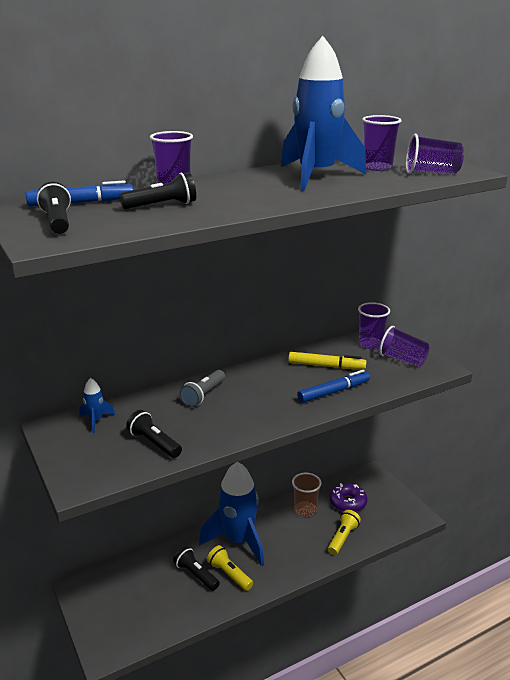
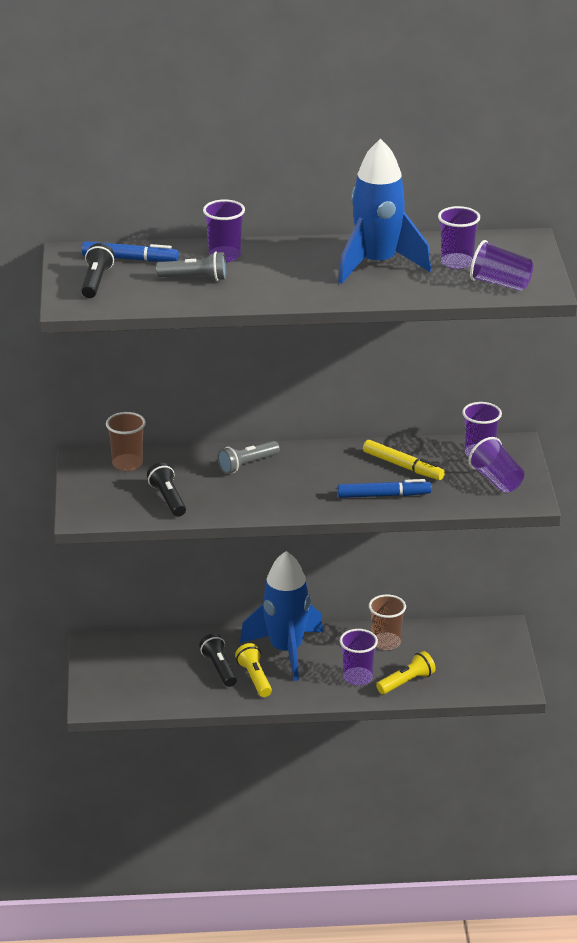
camera: 25 degrees right, 5 degrees up
(96, 421) = (127, 464): blue rocket -> brown cup
(162, 205) = (195, 278): black flashlight -> grey flashlight
(306, 546) = (357, 678): none -> purple cup
(347, 502) = (443, 649): purple donut -> none

